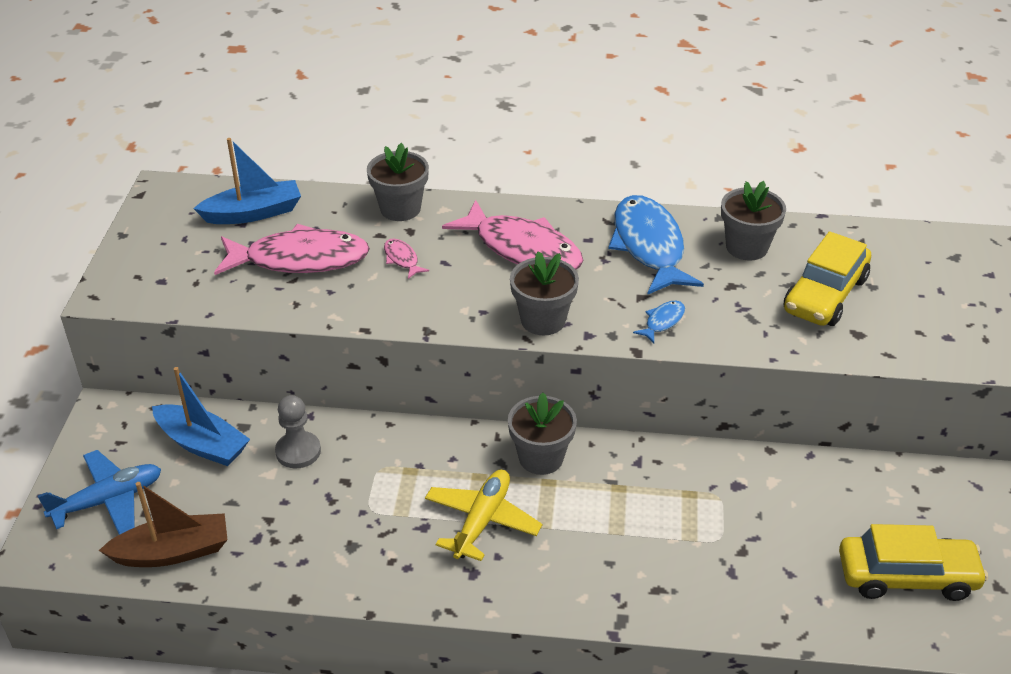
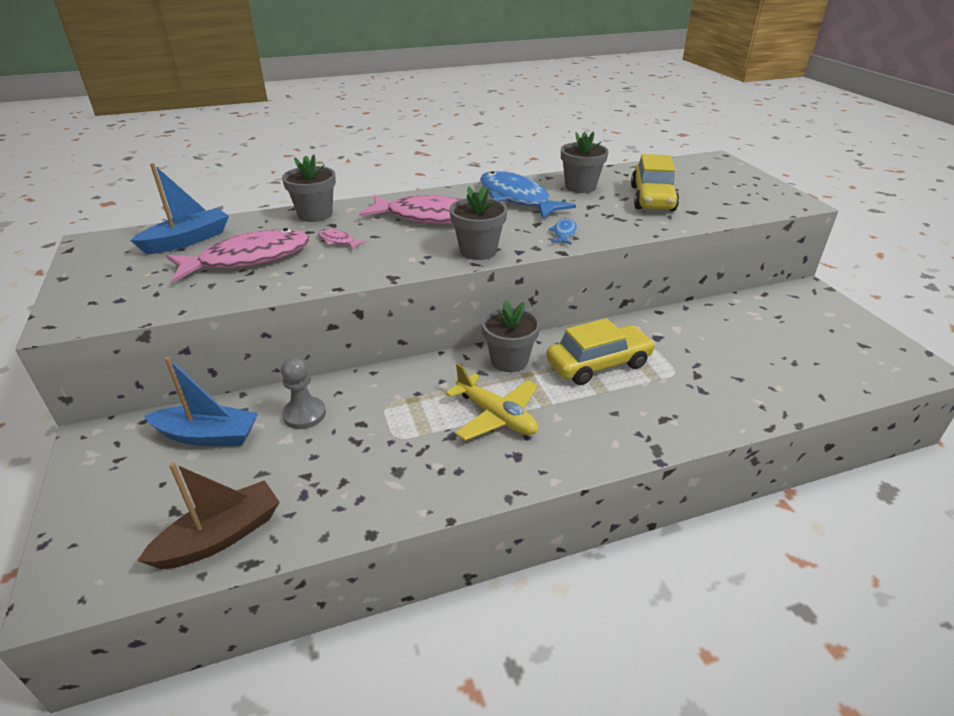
camera: 25 degrees left, 5 degrees down
(108, 500) = (126, 513): blue plane -> none
(482, 521) = (496, 416): yellow plane -> yellow plane turned 135 degrees clockwise
(906, 576) = (808, 356): yellow car -> yellow car (598, 364)

